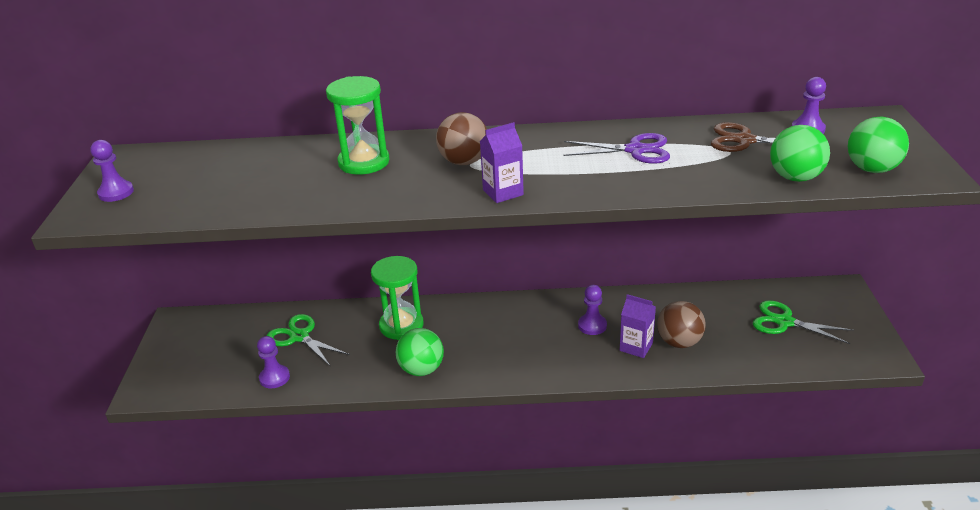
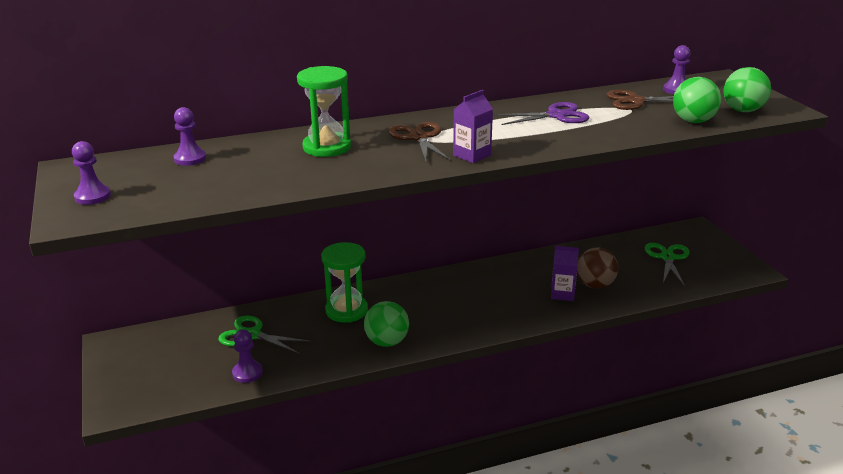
camera: 20 degrees left, 5 degrees down
(464, 162) = (418, 138): brown ball -> brown scissors
(592, 325) = (517, 284): purple pawn -> purple pawn (190, 159)
(784, 322) = (667, 258): green scissors -> green scissors turned 90 degrees clockwise

